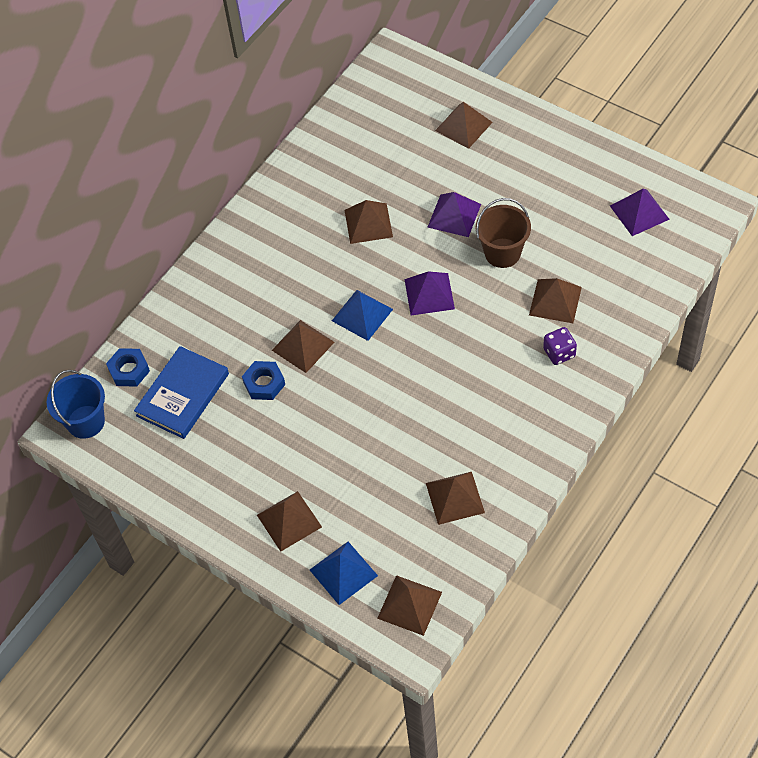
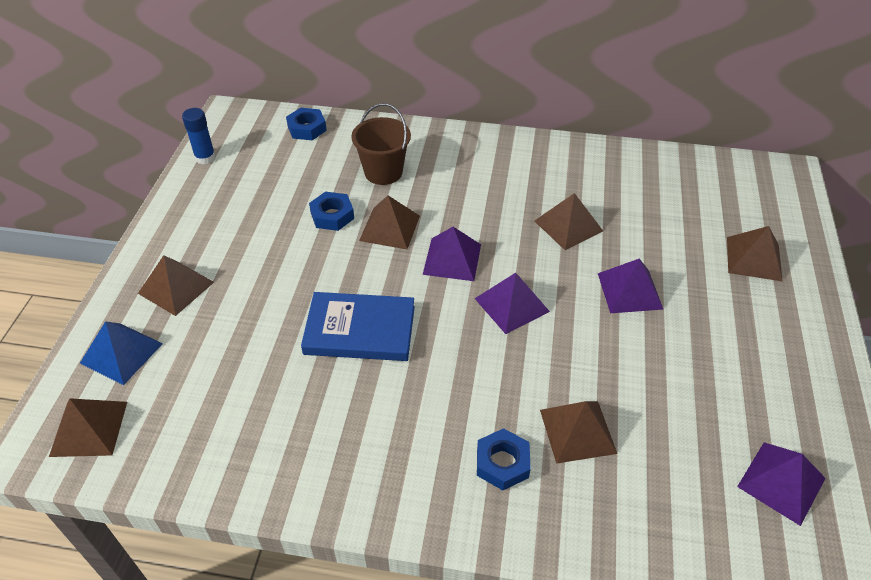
camera: 60 degrees right, 10 degrees down
(86, 422) = (243, 122): blue bucket -> none
(123, 466) = (205, 157): none -> blue glue stick
(182, 395) = (295, 168): blue book -> blue book (360, 330)
(362, 315) = (452, 259): blue pyramid -> purple pyramid
(455, 498) = (247, 423): brown pyramid -> none
(502, 253) = (611, 352): brown bucket -> brown bucket (383, 172)
(559, 353) = (502, 463): purple dice -> blue nut

